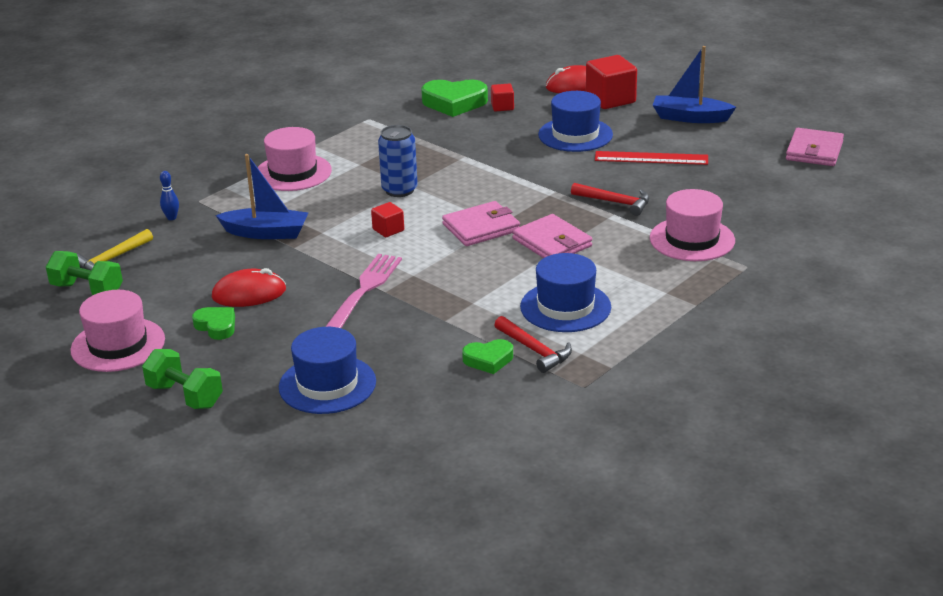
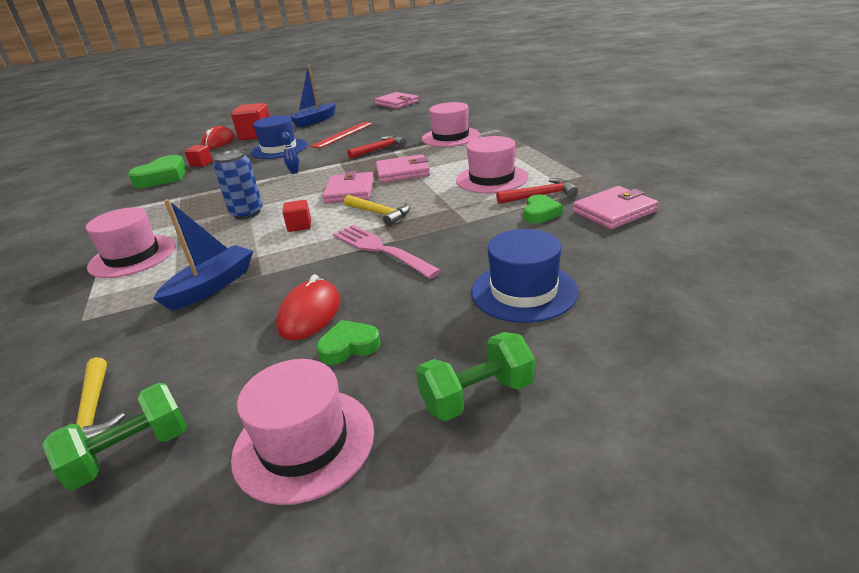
camera: 60 degrees left, 0 degrees up
(171, 218) = (82, 345): blue bowling pin -> blue bowling pin (294, 172)
(437, 265) = (379, 214): none -> yellow hammer
(518, 405) = (614, 211): none -> pink wallet
(565, 307) = (491, 179): blue hat -> pink hat

